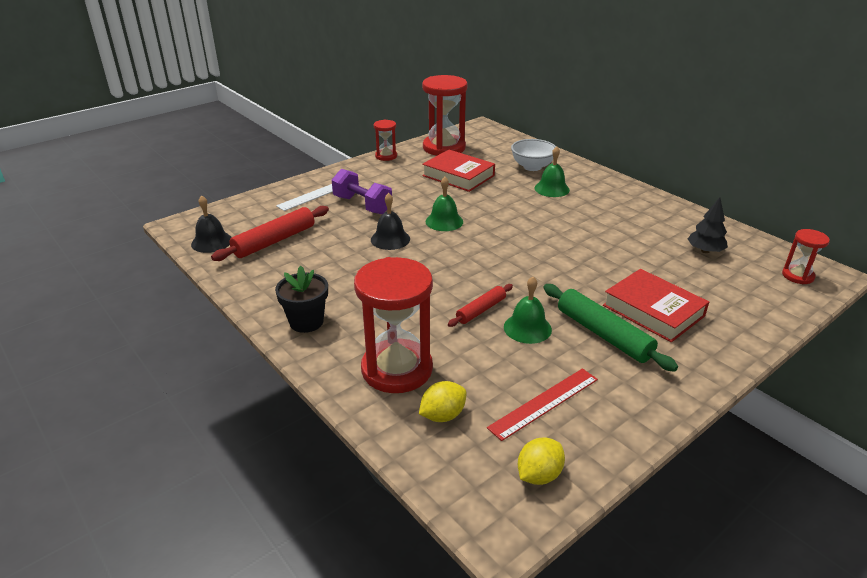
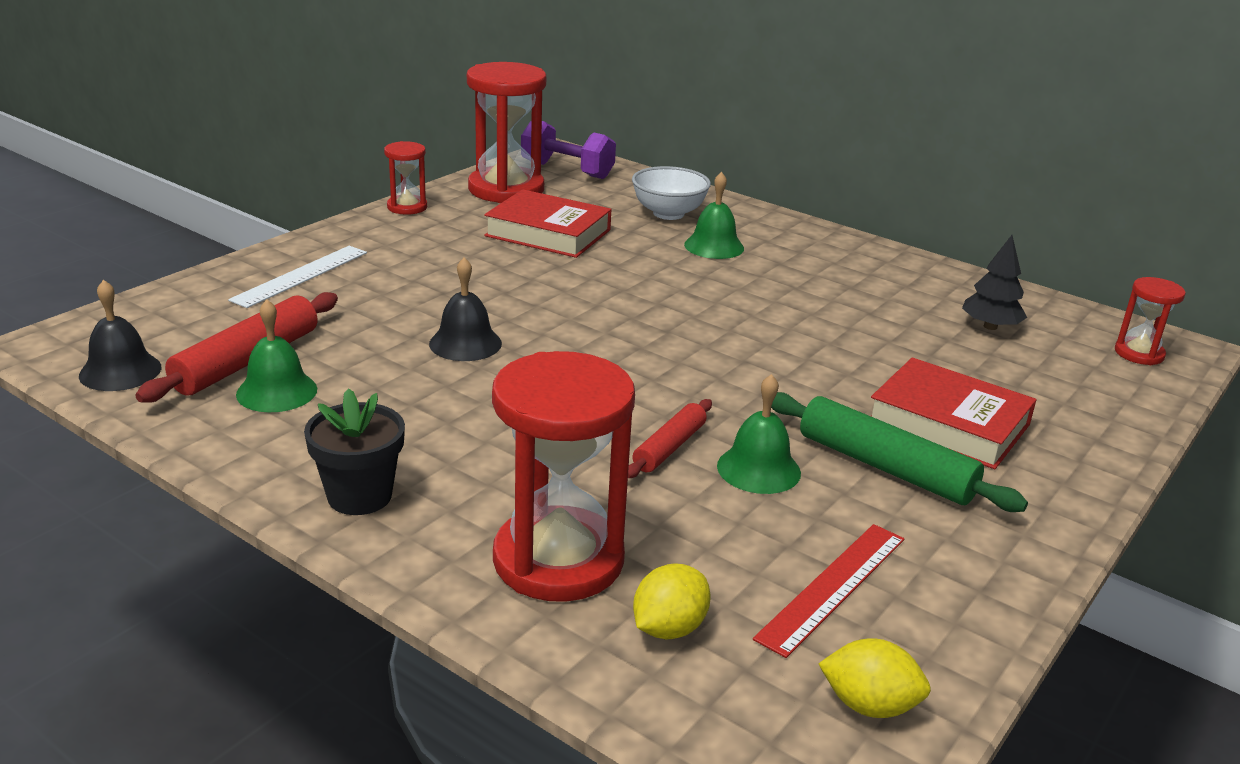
camera: 15 degrees left, 5 degrees down
(362, 205) = (393, 290): purple dumbbell -> purple dumbbell (567, 170)
(444, 221) = (551, 308): green bell -> green bell (276, 391)
(539, 475) = (869, 705): yellow lemon -> yellow lemon turned 75 degrees clockwise

